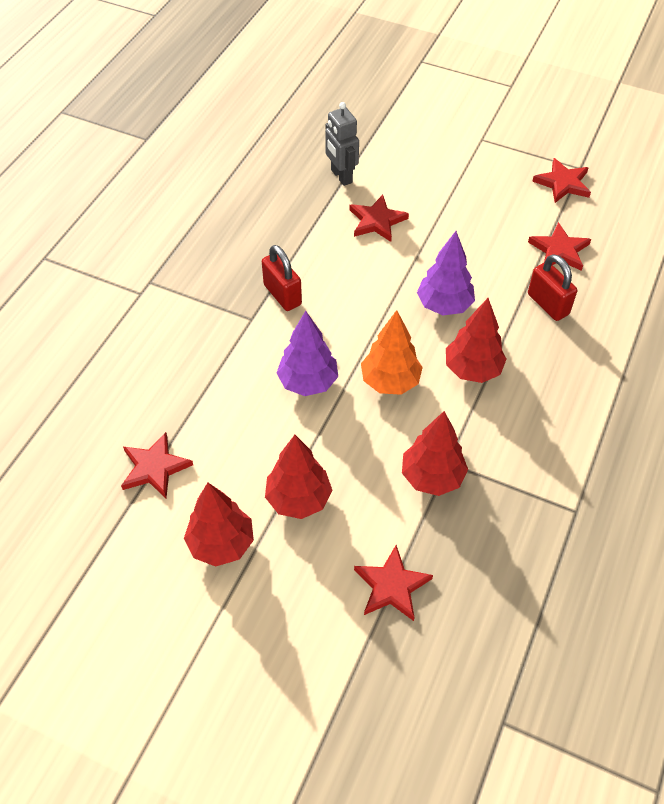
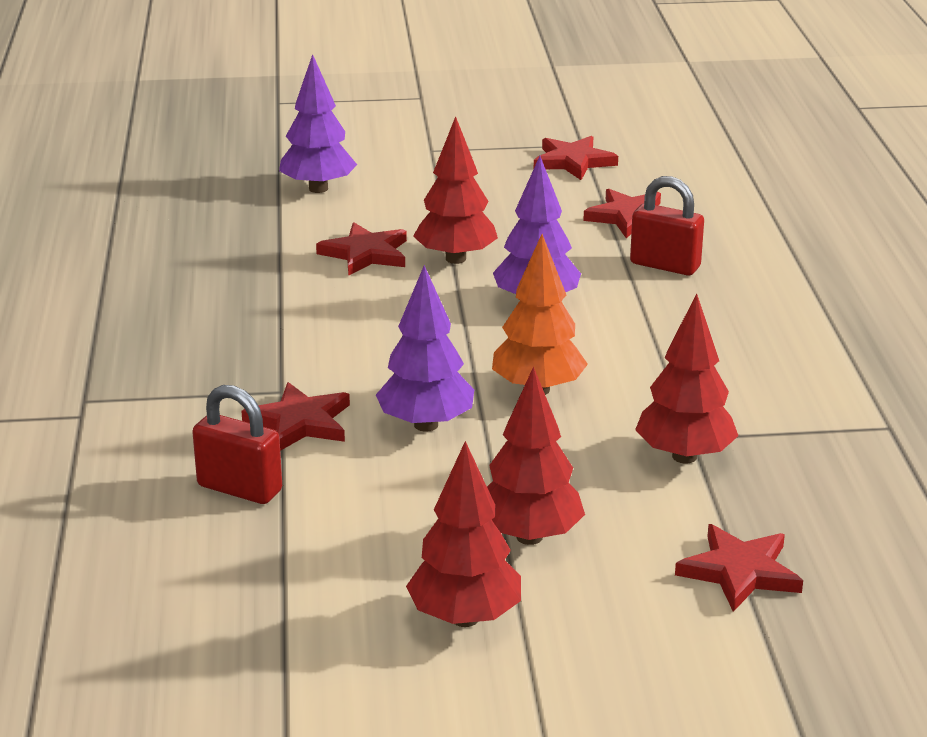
camera: 30 degrees left, 25 degrees down
(154, 468) = (284, 579): red star -> red star (300, 422)
(282, 295) = (302, 356): red padlock -> red padlock (239, 488)
(341, 176) = (272, 227): grey robot -> none
(390, 151) = (318, 189): none -> purple tree
(472, 369) = (633, 347): red tree -> red tree (455, 259)

